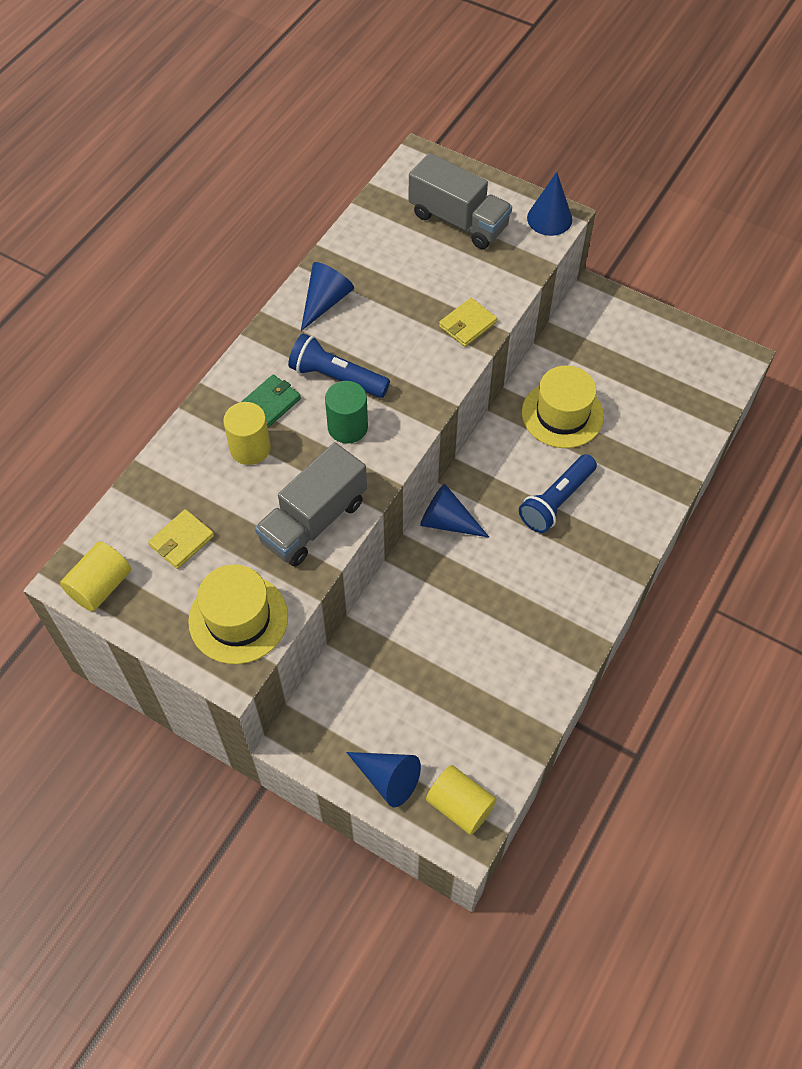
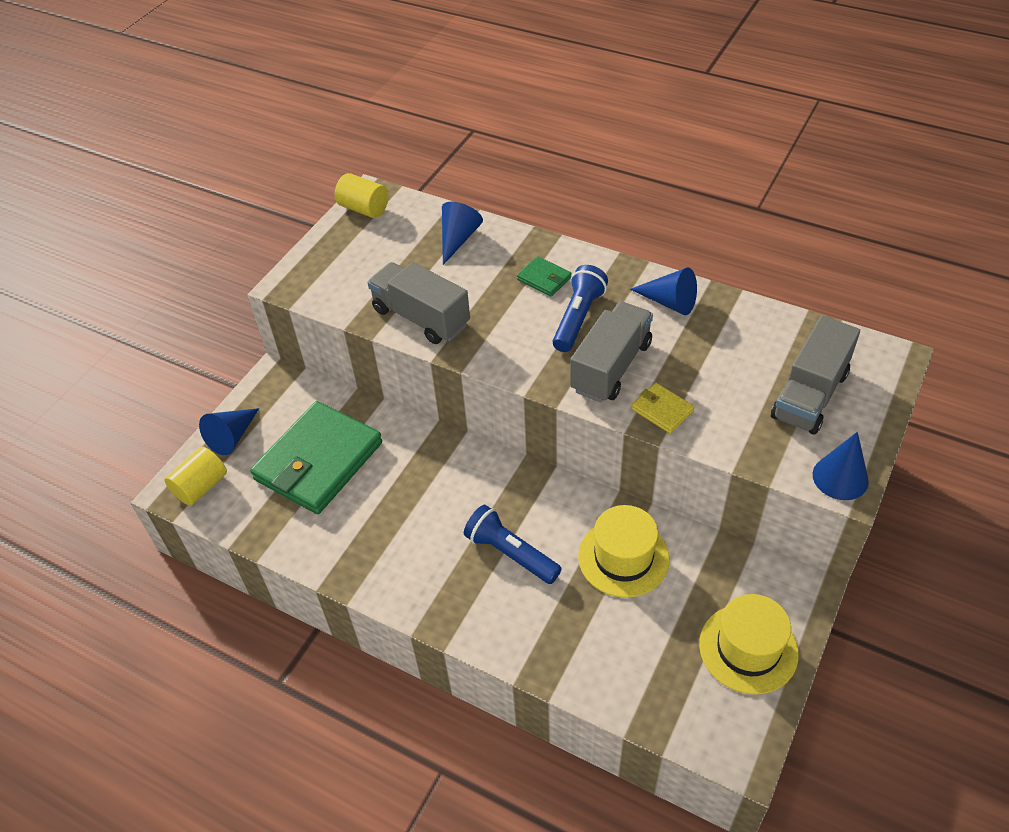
camera: 90 degrees right, 10 degrees down
(182, 541) = (402, 244): yellow wallet -> none
(238, 618) = (330, 283): yellow hat -> yellow hat (748, 648)
(250, 448) = (494, 271): yellow cylinder -> none
(347, 427) = (522, 330): green cylinder -> none
(408, 357) = (611, 367): none -> grey truck
(432, 679) = (318, 461): none -> green wallet
(447, 522) = (481, 463): blue cone -> blue cone (458, 239)

